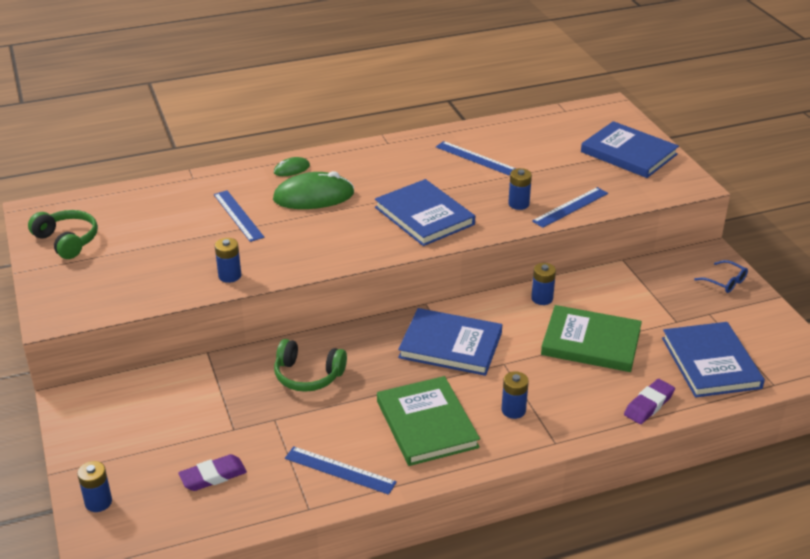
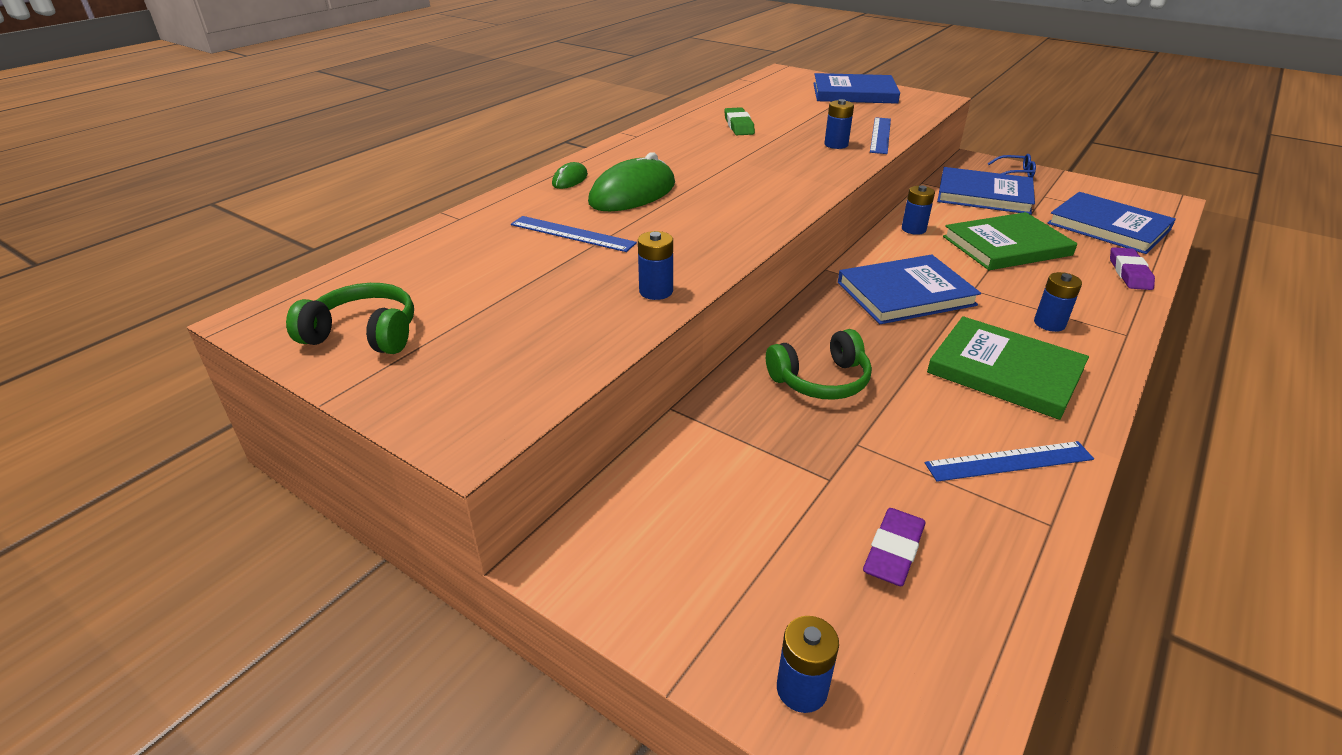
camera: 35 degrees left, 0 degrees up
(424, 216) = (771, 176): blue book -> blue book (984, 195)
(475, 158) = (739, 126): blue ruler -> green eraser

